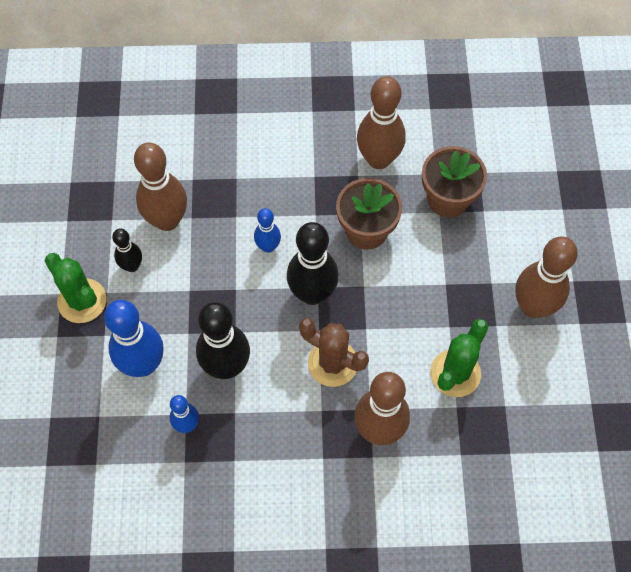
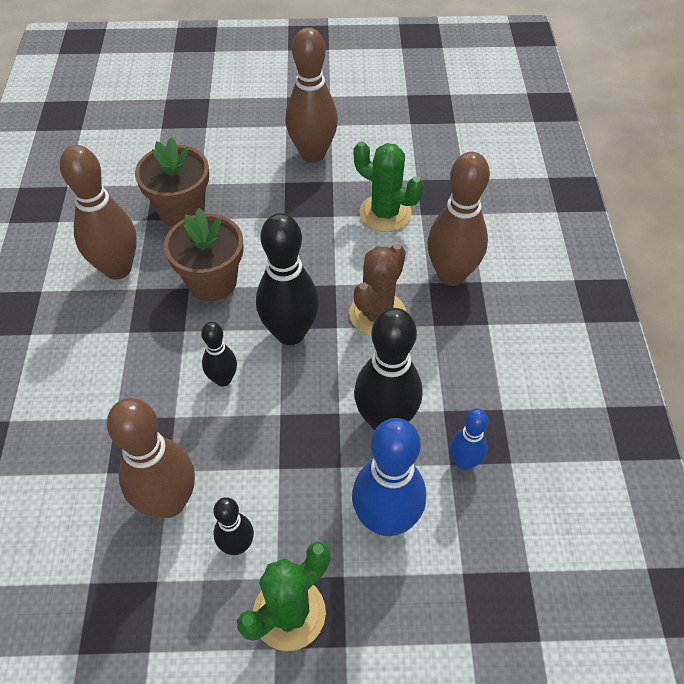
camera: 90 degrees left, 10 degrees down
(268, 247) = (223, 379): blue bowling pin -> black bowling pin

